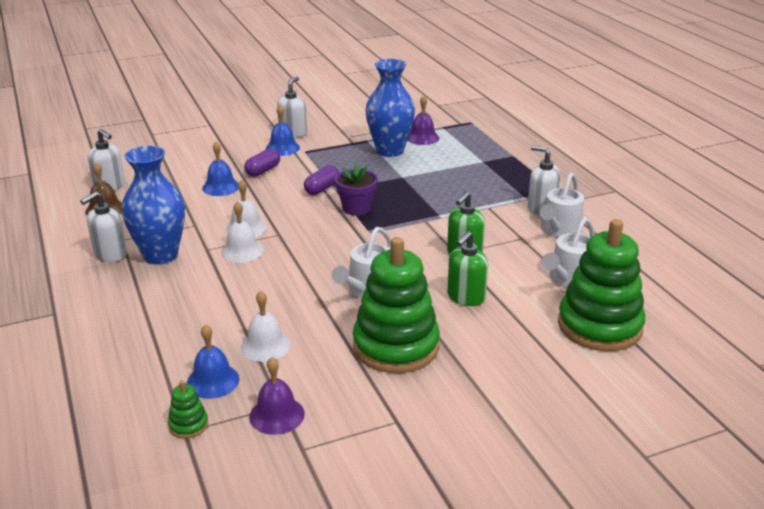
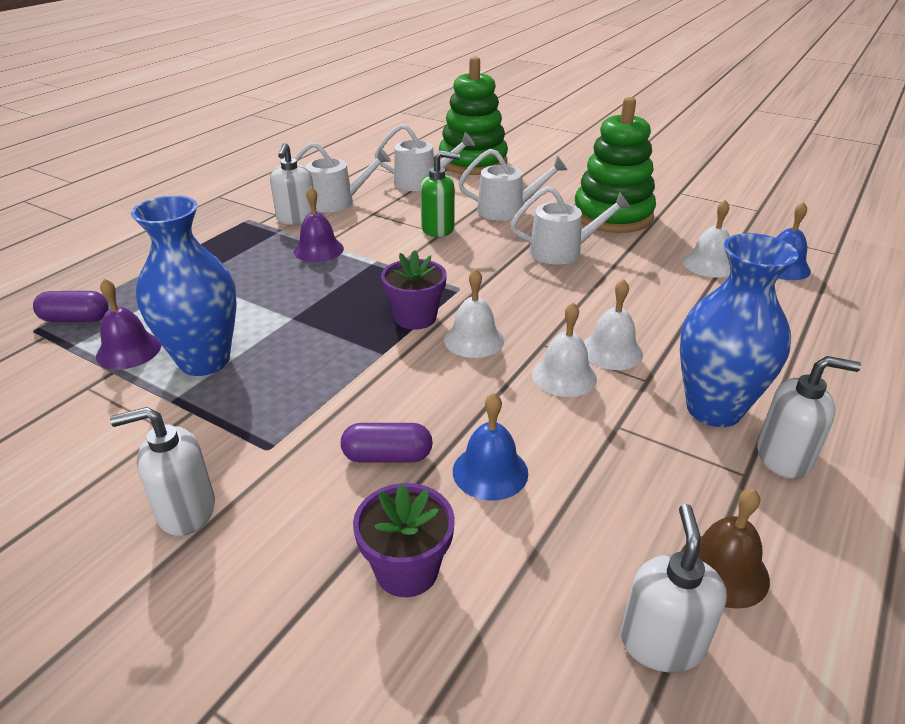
camera: 125 degrees left, 5 degrees up
(188, 425) = (830, 254): green stacking toy -> none
(206, 159) = (407, 570): none -> purple flower pot
(277, 415) = (755, 229): purple bell -> purple bell (318, 250)
(282, 148) = (273, 485): blue bell -> none
(312, 217) = (474, 339): none -> white bell
(322, 188) = (390, 366): purple capsule -> purple capsule (76, 319)
(466, 297) = (507, 210): green soap dispenser -> white watering can

